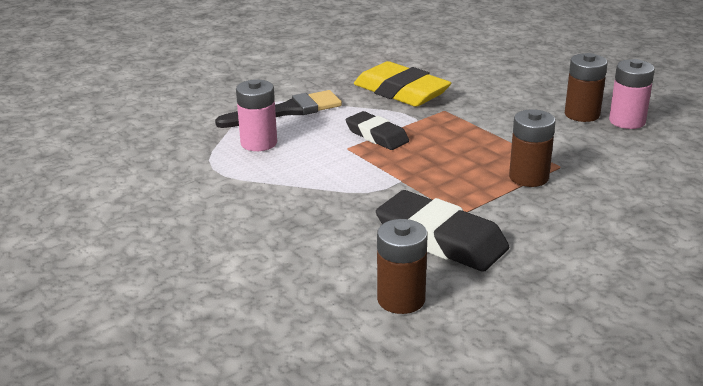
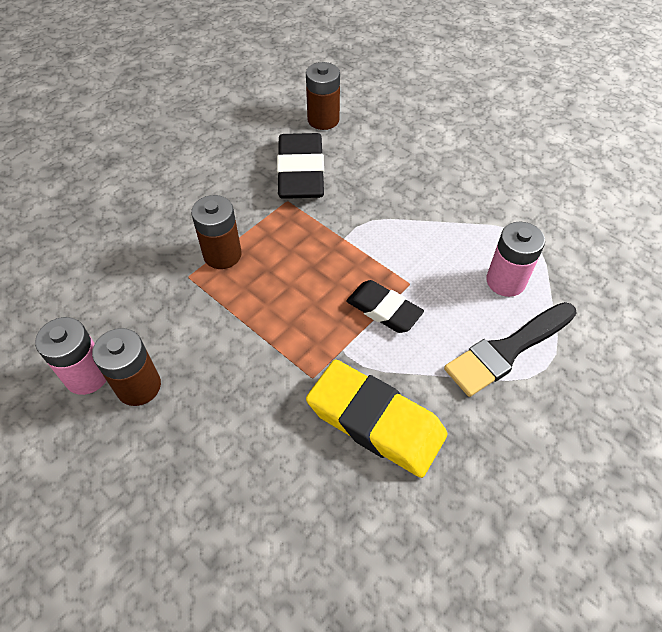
camera: 170 degrees right, 25 degrees up
(441, 239) = (301, 172): black eraser -> black eraser turned 60 degrees clockwise

